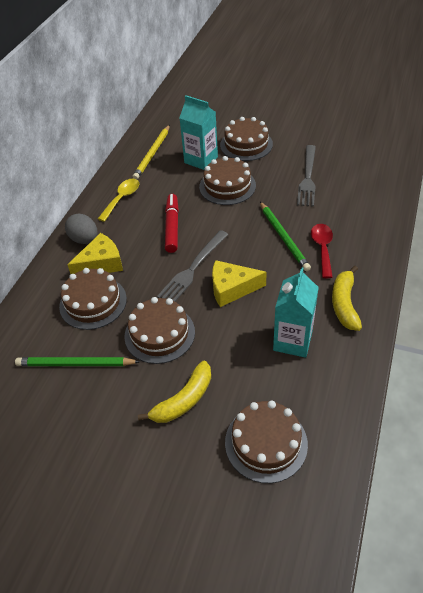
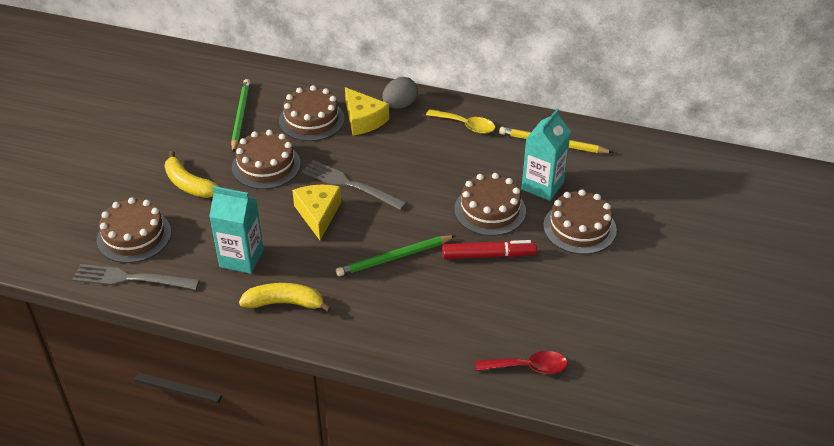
camera: 85 degrees right, 5 degrees down
(172, 227) = (417, 167): red marker -> red marker (488, 255)
(307, 178) = (508, 286): grey fork -> grey fork (131, 279)
(322, 248) = (373, 291): red spoon -> red spoon (528, 367)

